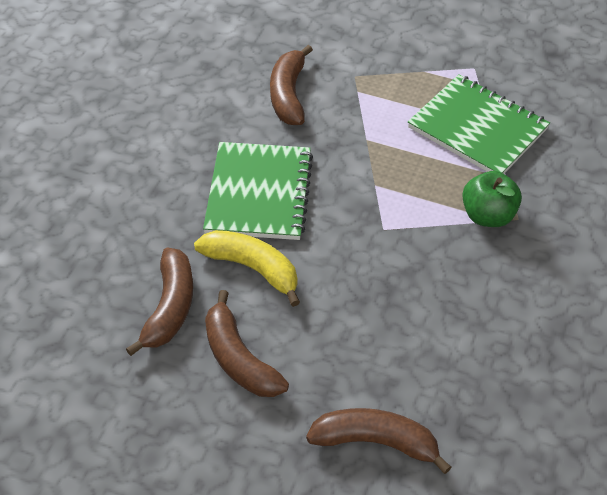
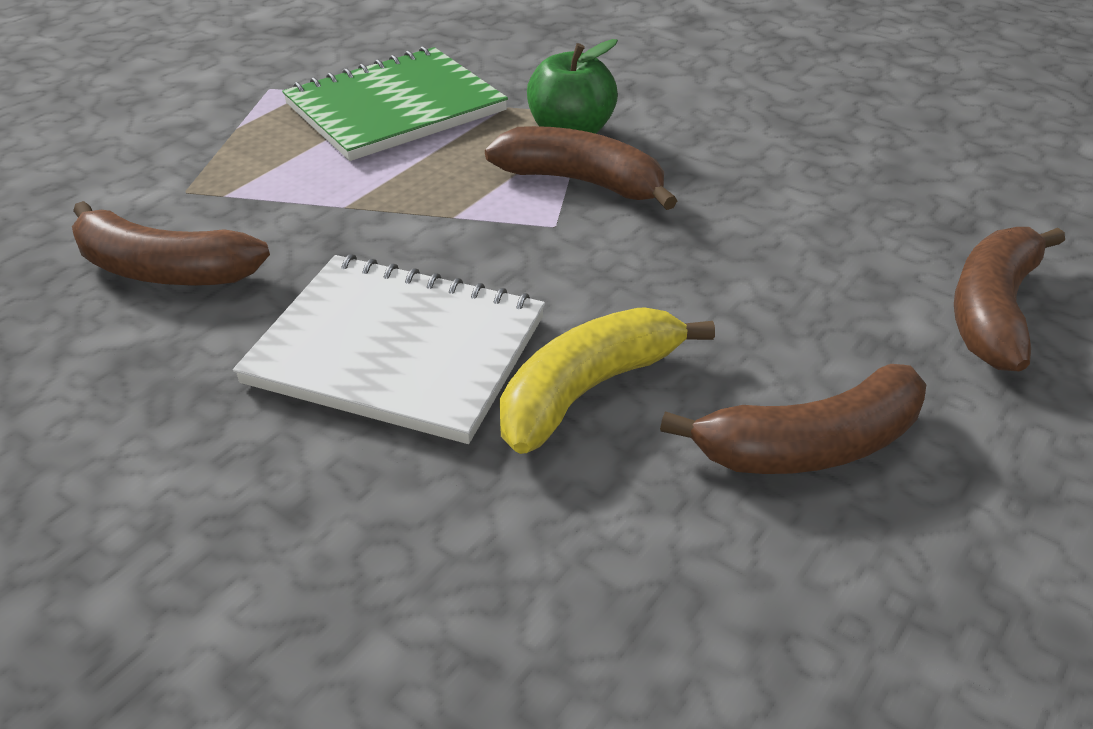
camera: 75 degrees left, 10 degrees down
(170, 308) = (657, 536): brown banana -> brown banana (582, 182)
(259, 193) = (397, 350): green notebook -> white notebook

